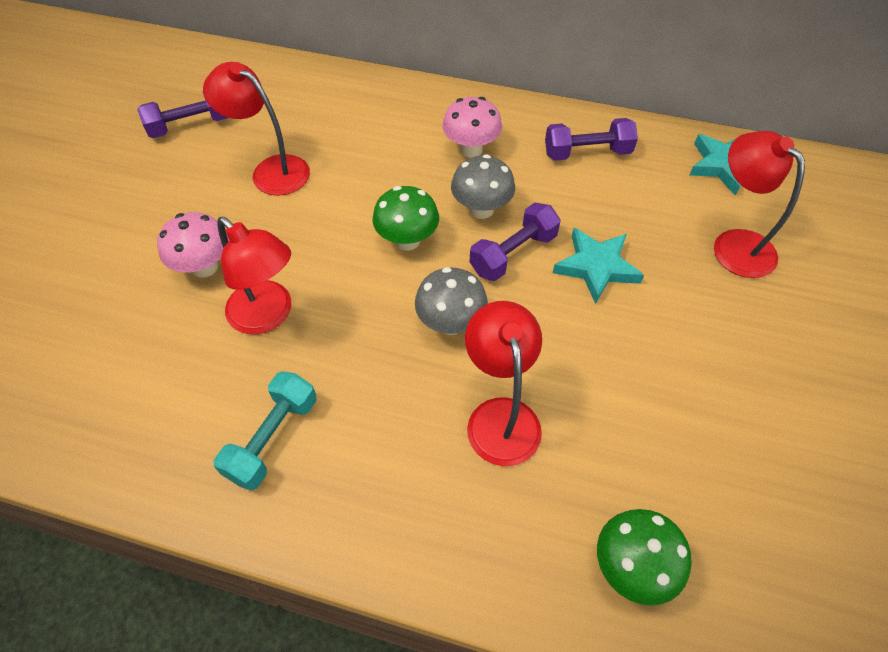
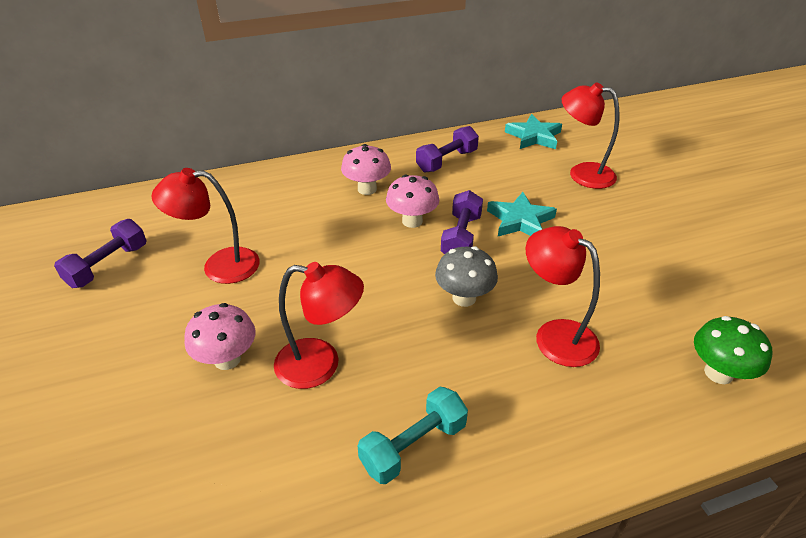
camera: 35 degrees left, 15 degrees down
(273, 438) = (413, 446): turquoise dumbbell -> turquoise dumbbell turned 60 degrees clockwise
(407, 240) = (379, 263): green mushroom -> none
(481, 209) = (412, 221): grey mushroom -> pink mushroom

